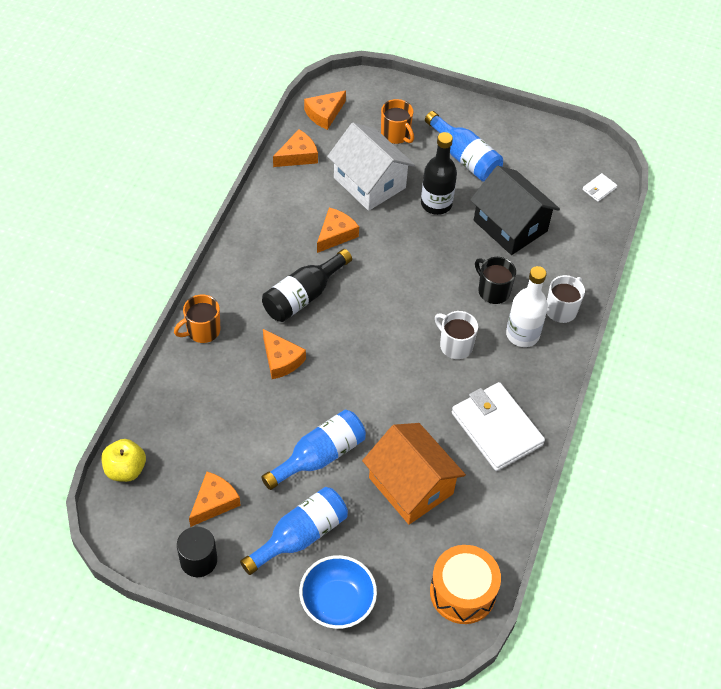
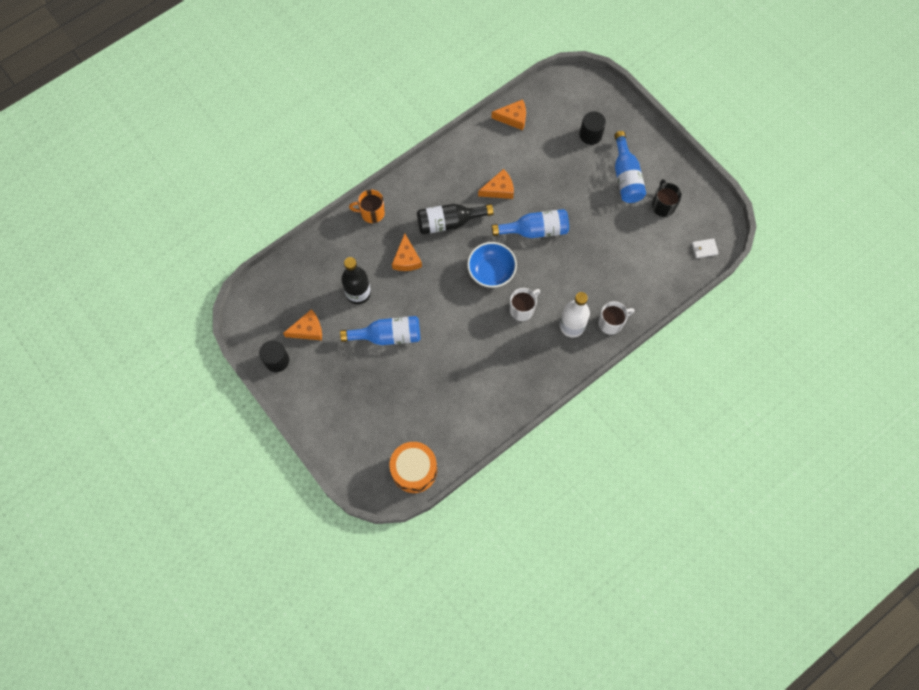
camera: 35 degrees right, 15 degrees up
(125, 469) = (271, 280): yellow apple -> none
(300, 536) = (343, 379): blue bottle -> blue bottle (535, 230)
(324, 114) = (552, 94): orange cheese -> none
(337, 602) = (338, 432): blue bowl -> blue bowl (491, 272)
(369, 183) = (547, 162): white house -> none
(396, 134) = (590, 135): orange mug -> black cylinder
(411, 486) = (429, 386): orange house -> none
(436, 204) = (581, 201): black bottle -> black bottle (358, 293)
(455, 345) = (522, 309): white mug -> white mug turned 60 degrees clockwise
(493, 291) = (574, 285): black mug -> black mug (663, 205)
(497, 429) = (509, 380): white wallet -> none
(510, 226) = (620, 244): black house -> none

